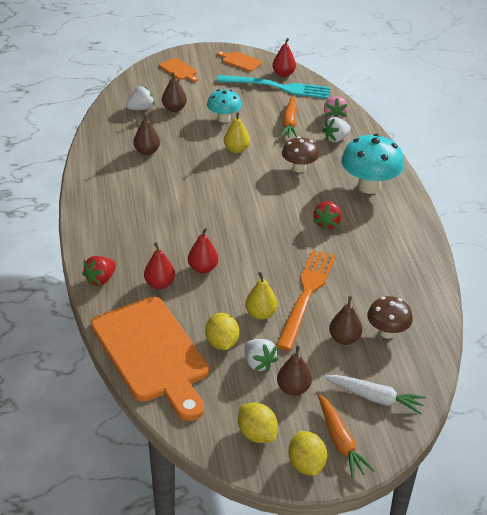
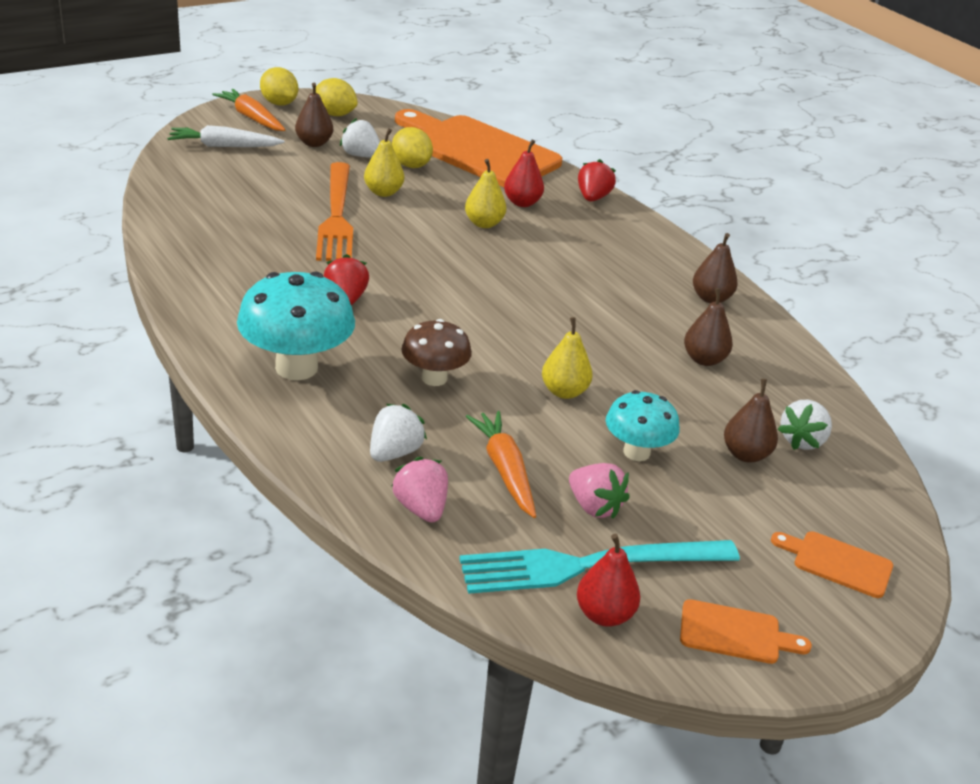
camera: 155 degrees right, 5 degrees down
(203, 268) = (484, 223): red pear -> yellow pear
(260, 104) = (594, 507): none -> pink strawberry
(344, 339) = (273, 184): brown pear -> brown pear (711, 298)
(387, 332) = (221, 195): brown mushroom -> none

